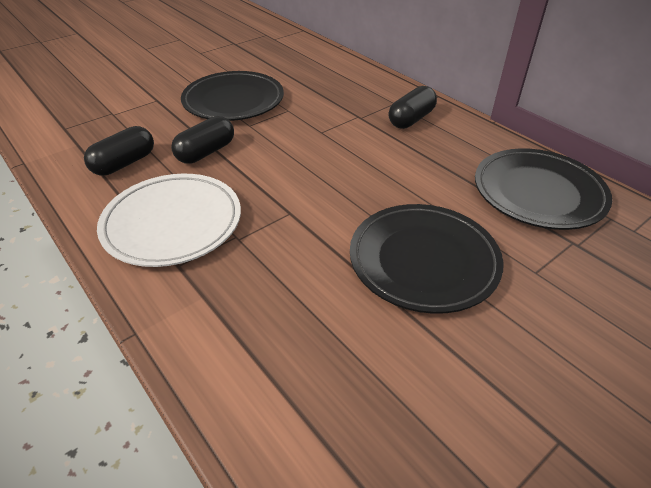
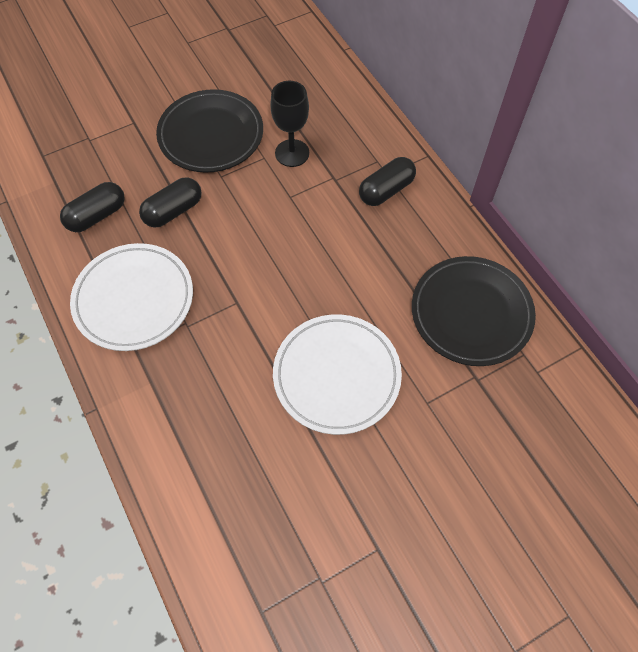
camera: 10 degrees right, 20 degrees up
(314, 105) = (292, 153): none -> black goblet
(423, 261) = (336, 375): black plate -> white plate

